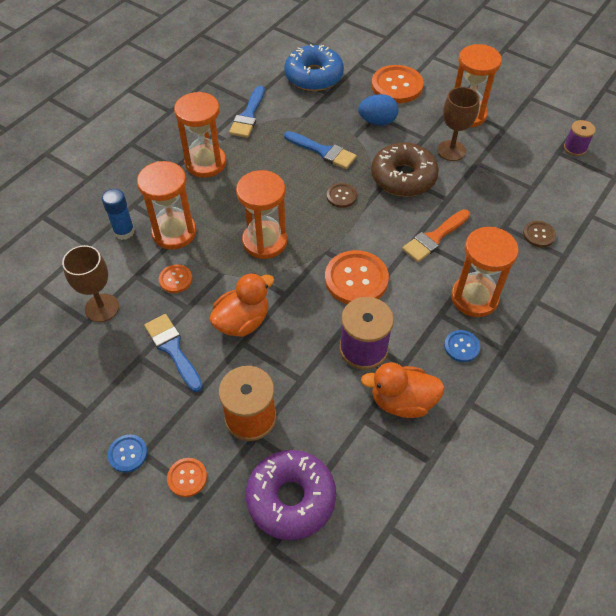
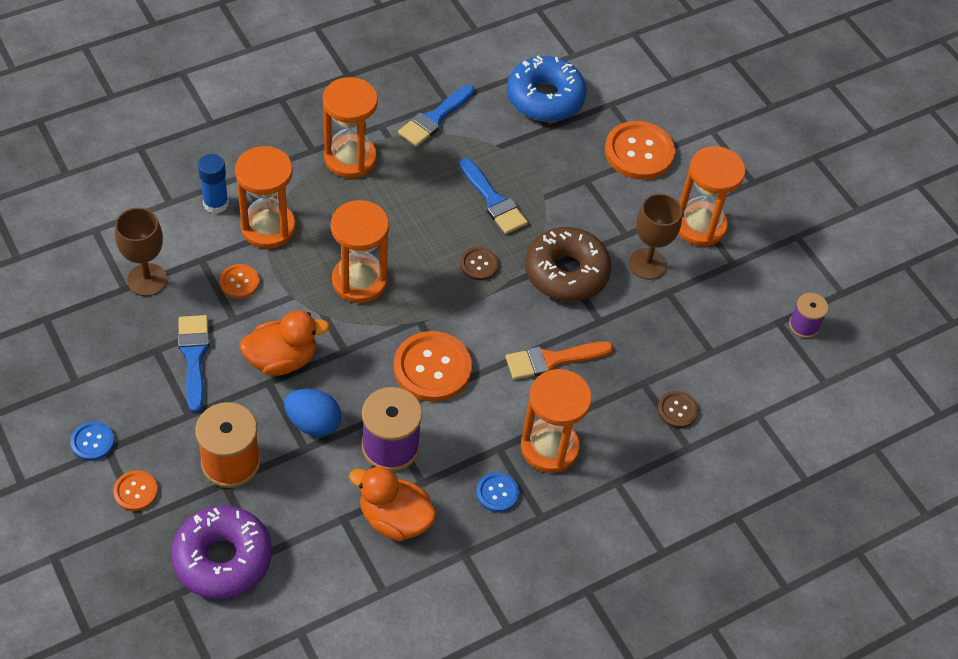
camera: 20 degrees right, 0 degrees up
(377, 121) = (583, 189): blue egg -> blue egg (313, 423)

